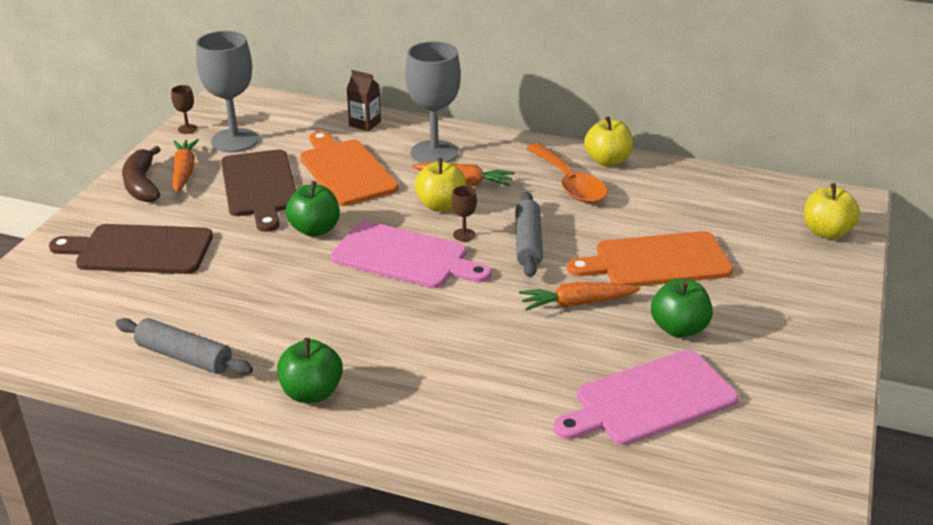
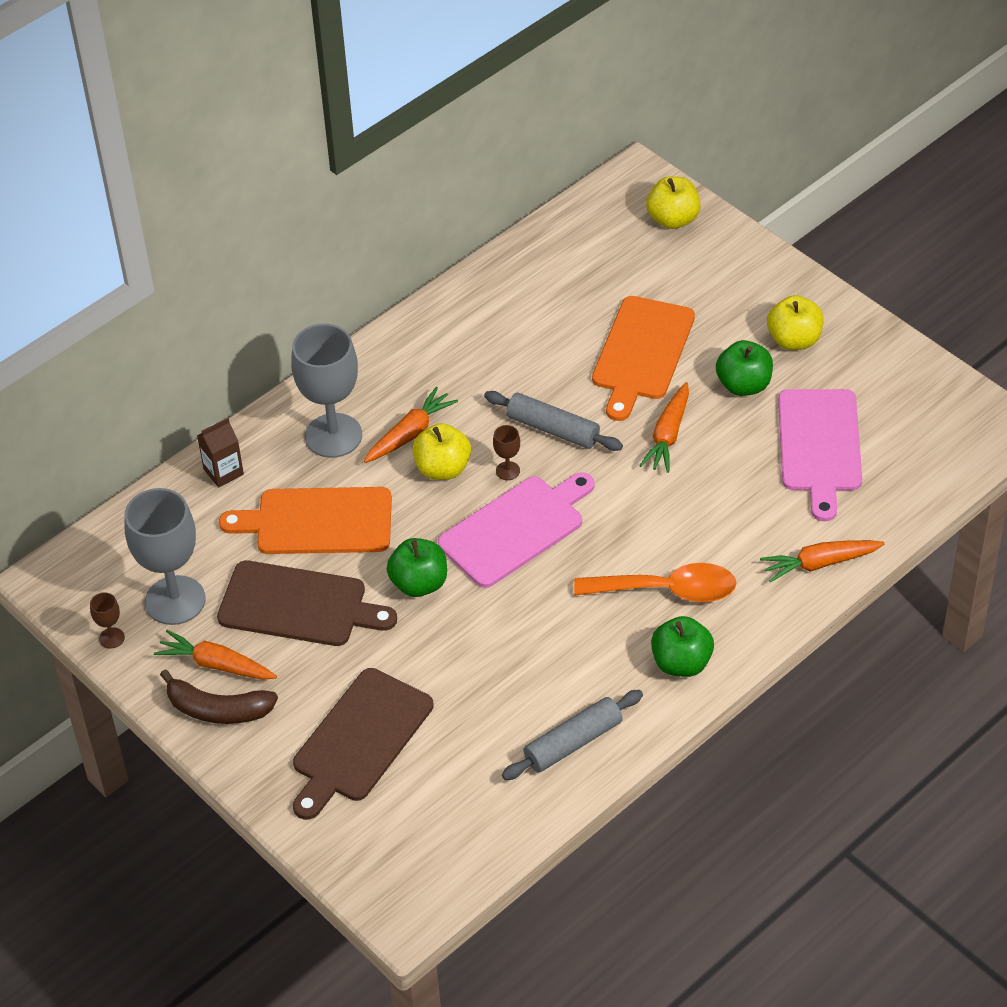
camera: 60 degrees left, 15 degrees up
(497, 447) = (819, 564): none -> orange carrot
(569, 183) = (470, 355): orange spoon -> orange spoon (666, 590)
(607, 161) = (449, 307): yellow apple -> yellow apple (794, 340)

